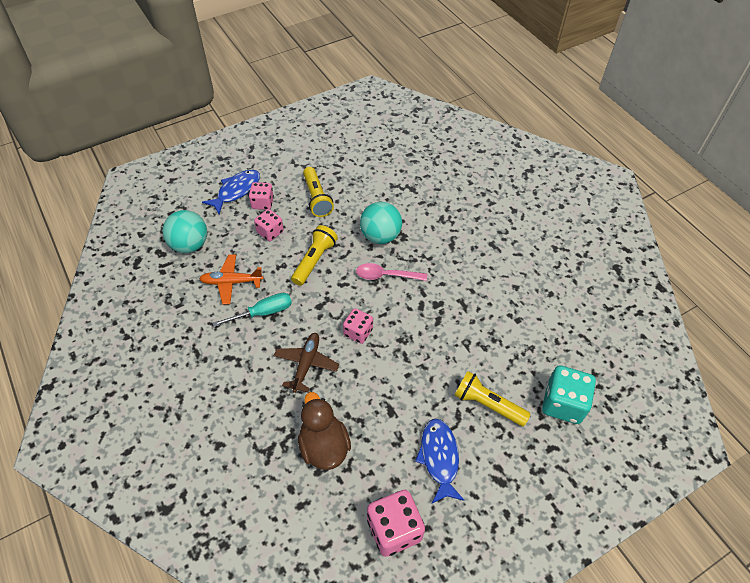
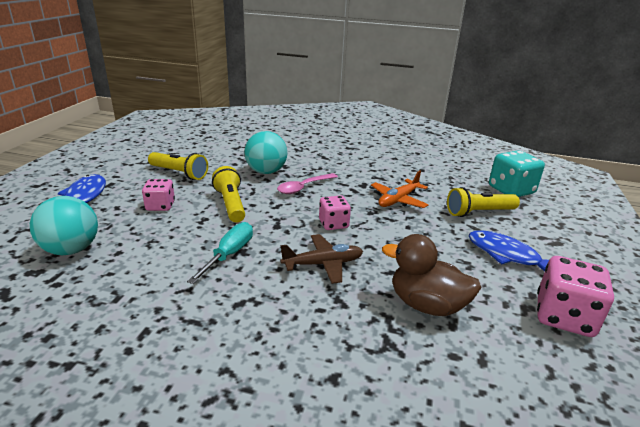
camera: 45 degrees left, 25 degrees down
(231, 282) = (163, 252): orange plane -> orange plane (398, 200)
(262, 203) = (126, 193): pink dice -> none
(306, 364) = (323, 264): brown plane -> brown plane turned 105 degrees clockwise

